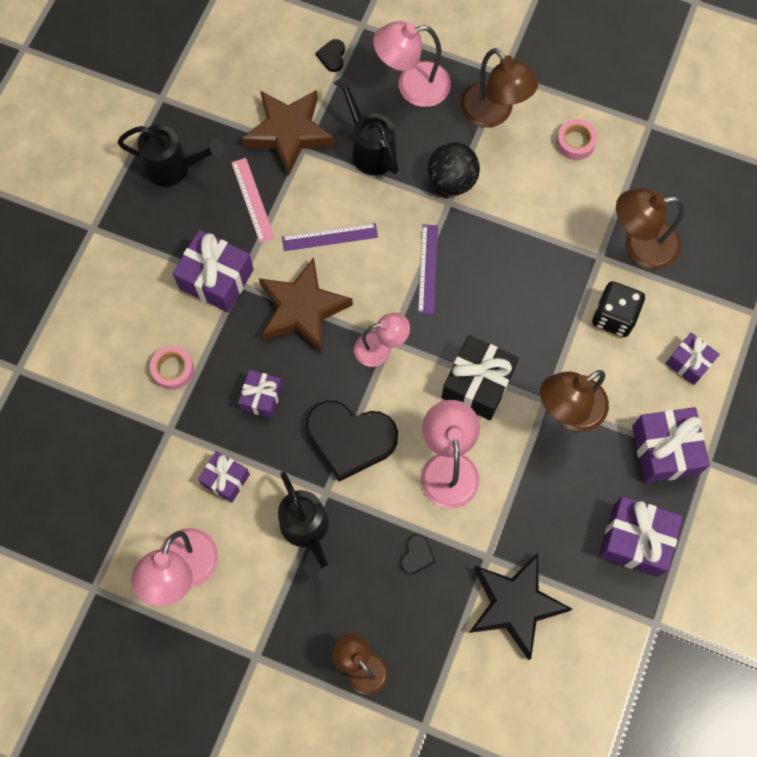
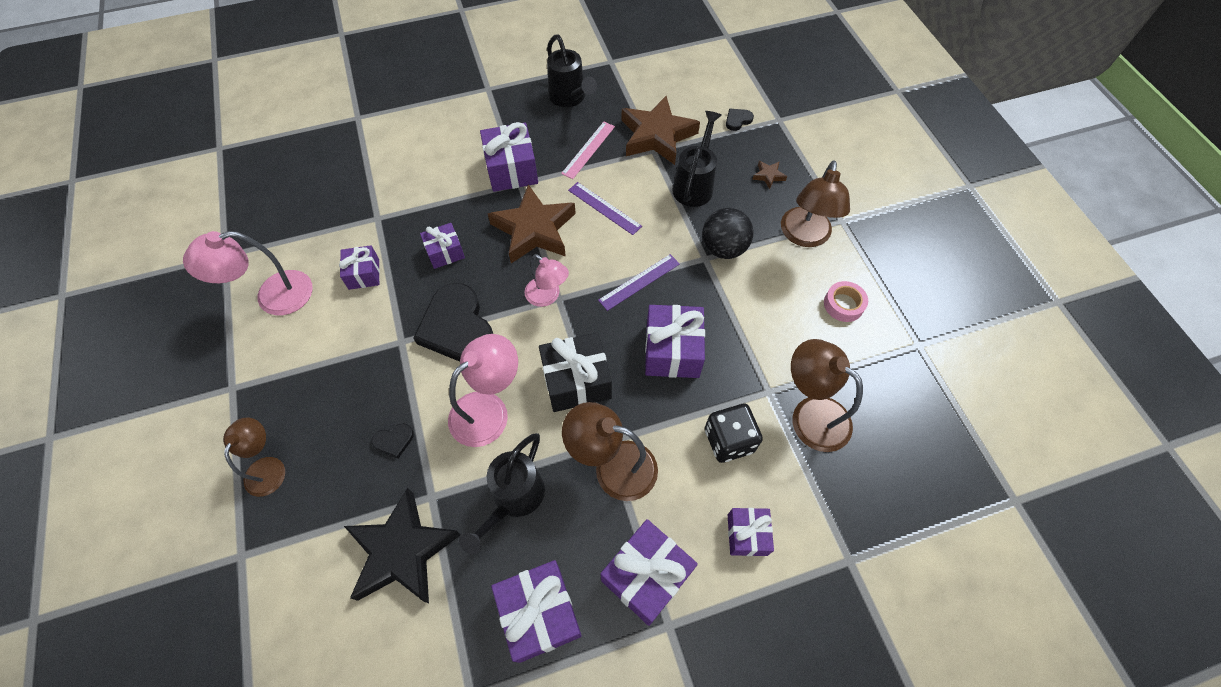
camera: 50 degrees right, 10 degrees down
(173, 369) = (424, 191): pink tape -> none
(307, 530) = (361, 351): black watering can -> black watering can (514, 498)
(412, 86) = (768, 176): pink lamp -> brown star
(510, 295) = (672, 351): none -> purple gift

